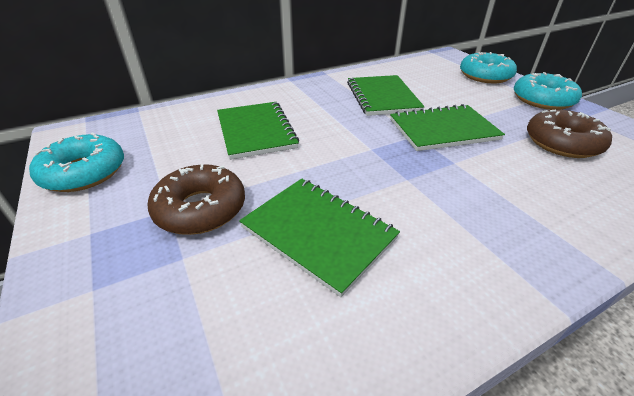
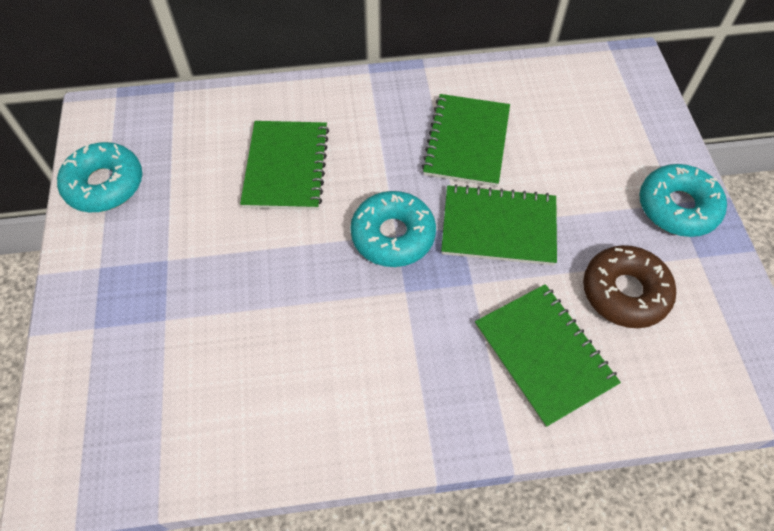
camera: 20 degrees right, 20 degrees up
(200, 209) = (195, 268): brown donut -> none
(318, 233) = (284, 330): green notebook -> green notebook (544, 354)
(485, 76) = (643, 131): turquoise donut -> turquoise donut (393, 235)

